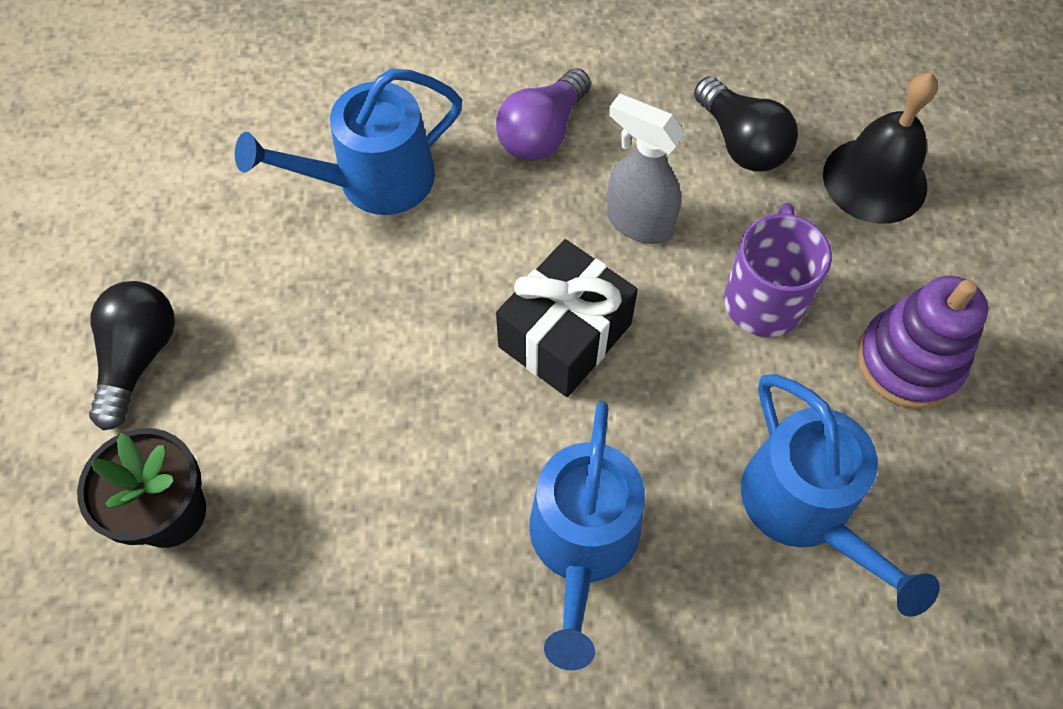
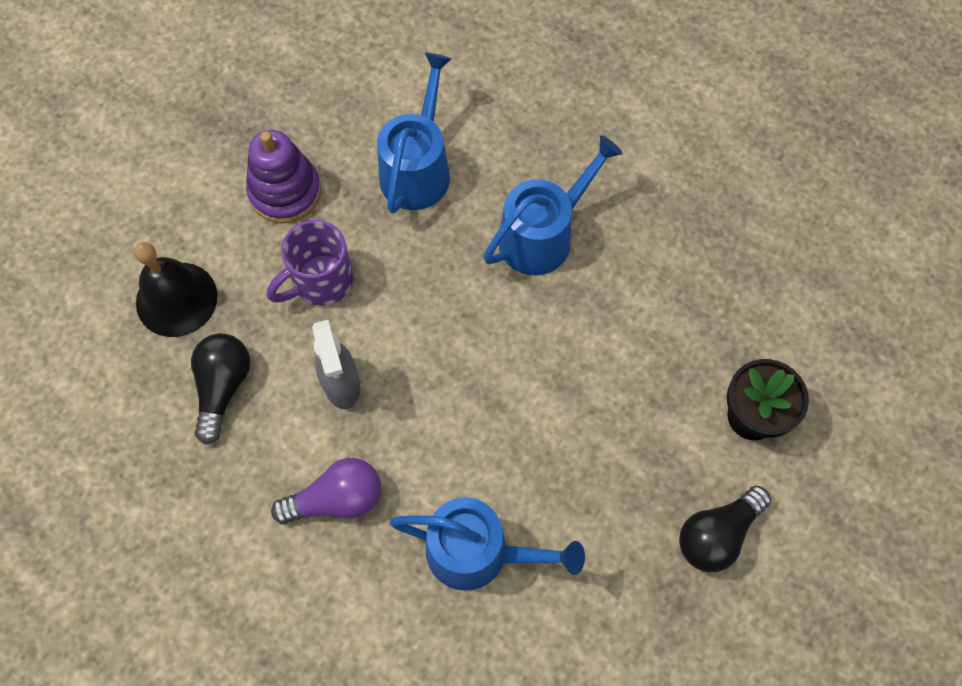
camera: 140 degrees left, 5 degrees up
(564, 335) = (452, 348): black gift -> none

